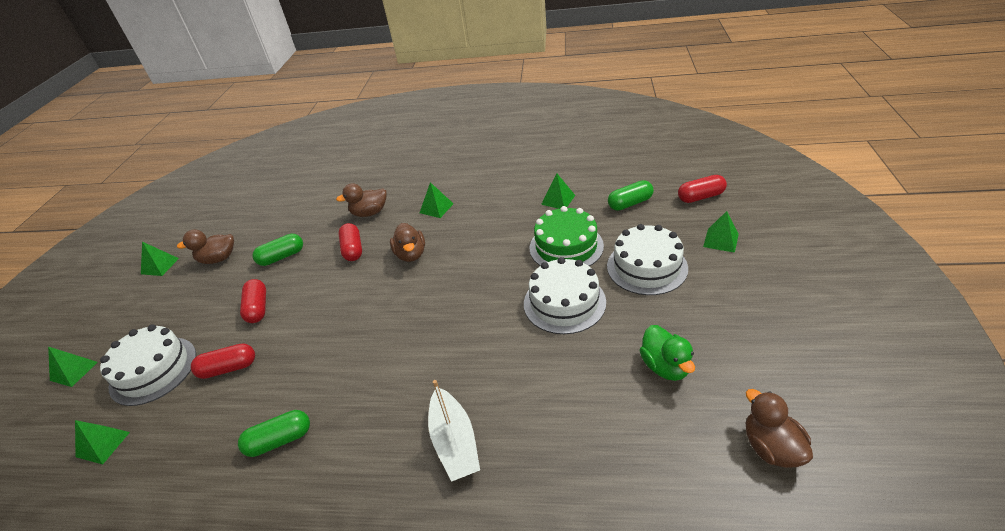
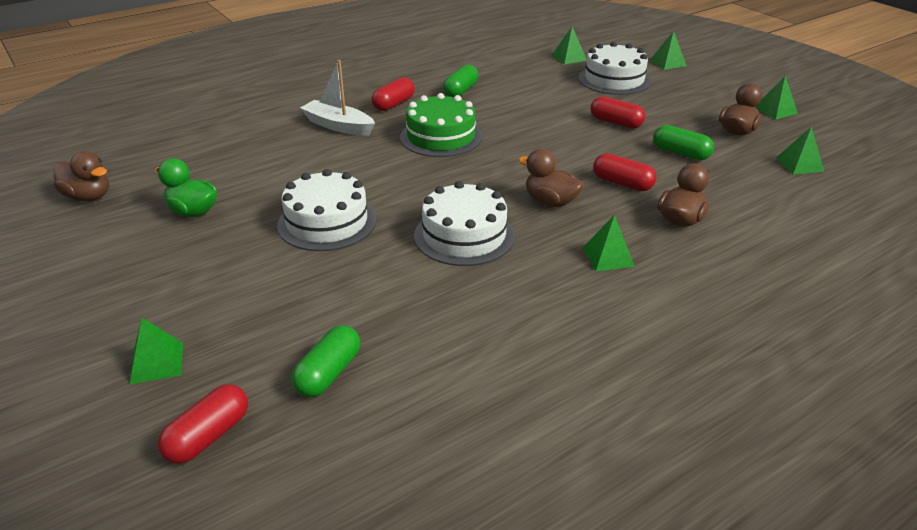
camera: 135 degrees right, 5 degrees down
(228, 368) = (562, 97): red capsule -> red capsule (393, 104)
(282, 257) = (680, 153): green capsule -> green capsule turned 75 degrees counterclockwise
(558, 200) = (450, 335): green pyramid -> green pyramid (799, 164)
(566, 247) = (375, 274): green cake -> green cake (441, 137)
(647, 267) = (252, 288): white cake -> white cake (464, 235)

